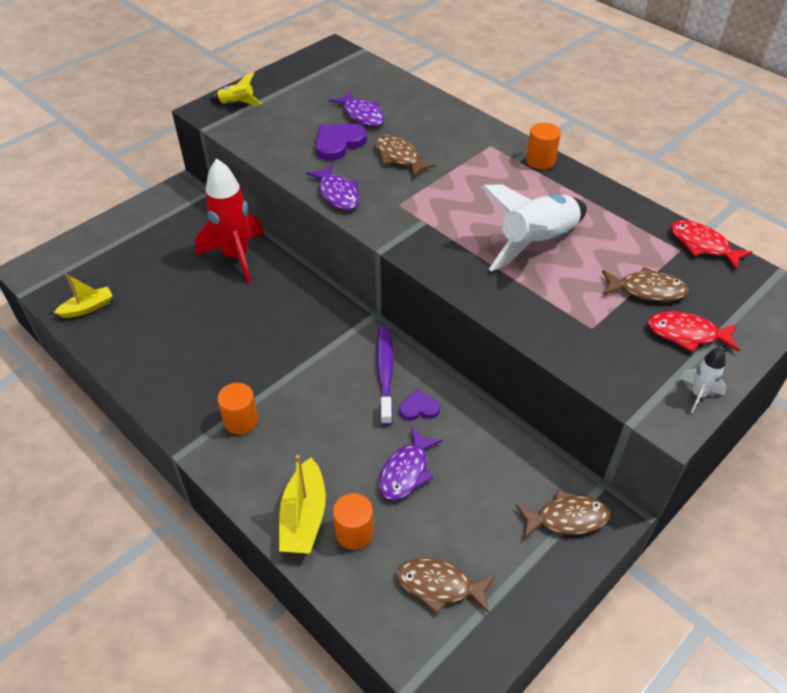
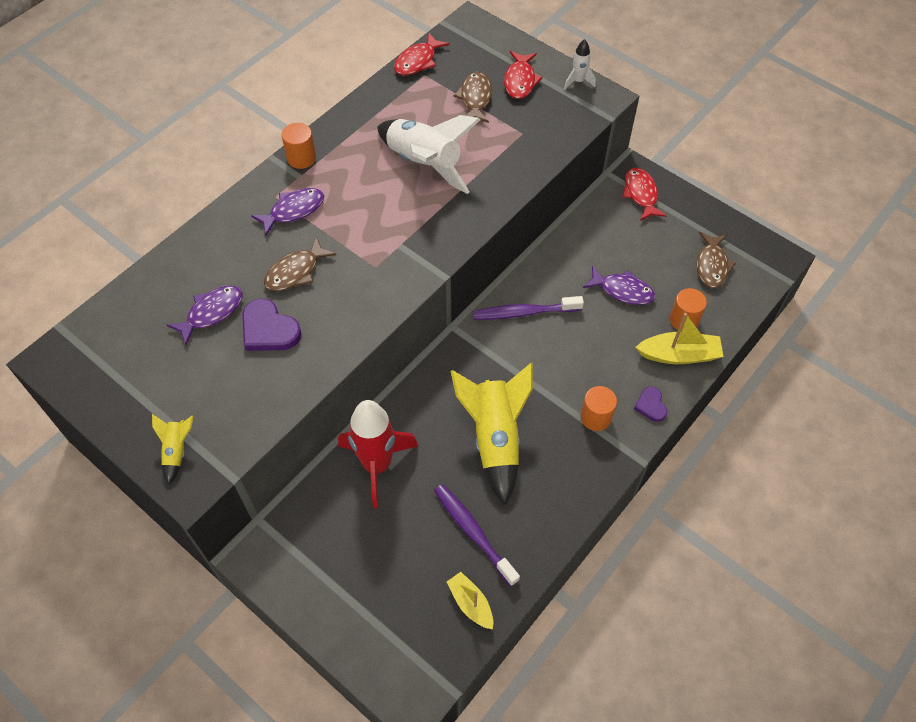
camera: 95 degrees left, 10 degrees up
(150, 314) = (473, 532): none -> purple toothbrush
(239, 336) = (495, 438): none -> yellow rocket
(337, 194) = (360, 320): purple fish -> purple fish (293, 210)
(419, 408) = (558, 286): purple heart -> purple heart (651, 405)
(567, 518) = (641, 194): brown fish -> red fish

